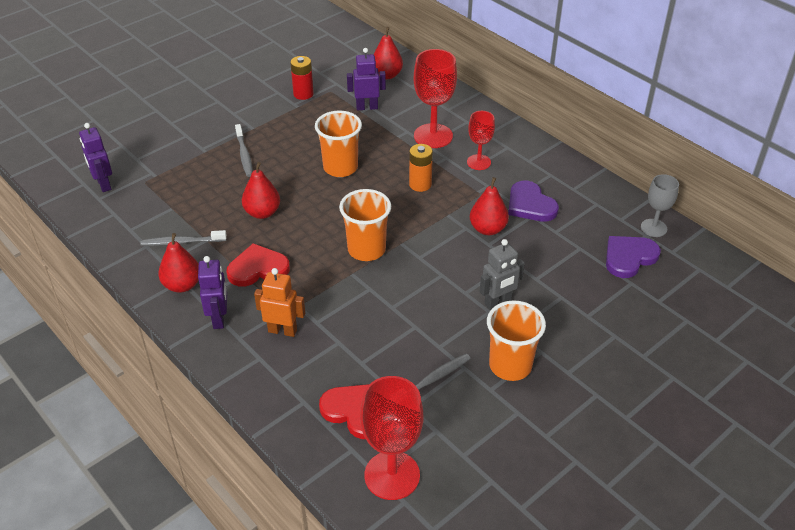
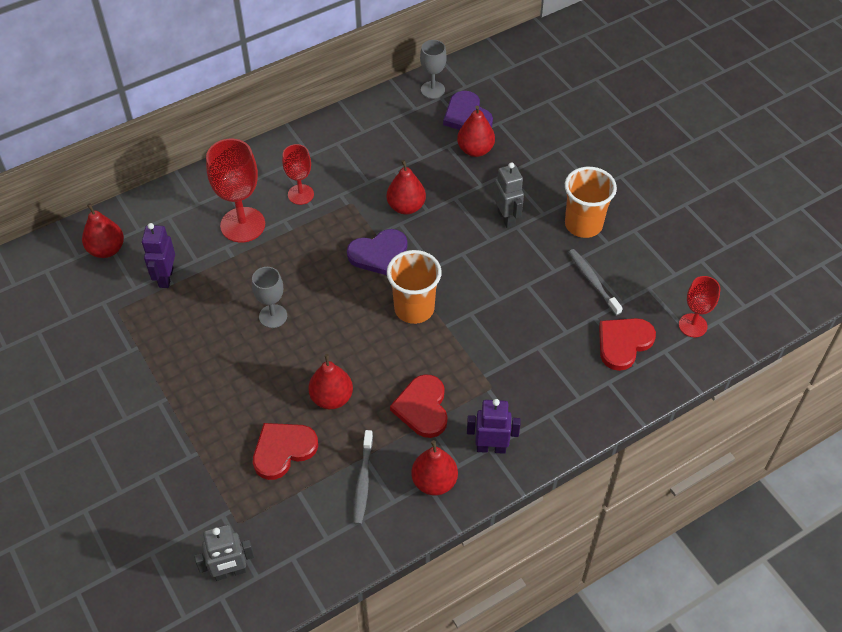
camera: 80 degrees left, 10 degrees up
(103, 184) = (230, 572): purple robot -> grey robot
(210, 194) = (283, 450): none -> red heart
(244, 155) = (218, 410): grey toothbrush -> none
(282, 330) = (516, 392): orange robot -> none
(303, 94) = (113, 339): red battery -> none
(340, 168) = (273, 316): orange cup -> grey goblet
(392, 475) = (692, 325): red goblet -> red goblet, size x0.60
(420, 184) = (323, 249): orange battery -> none
(530, 205) = (378, 168): purple heart -> purple heart (378, 254)
(583, 269) = (475, 150): none -> red pear

